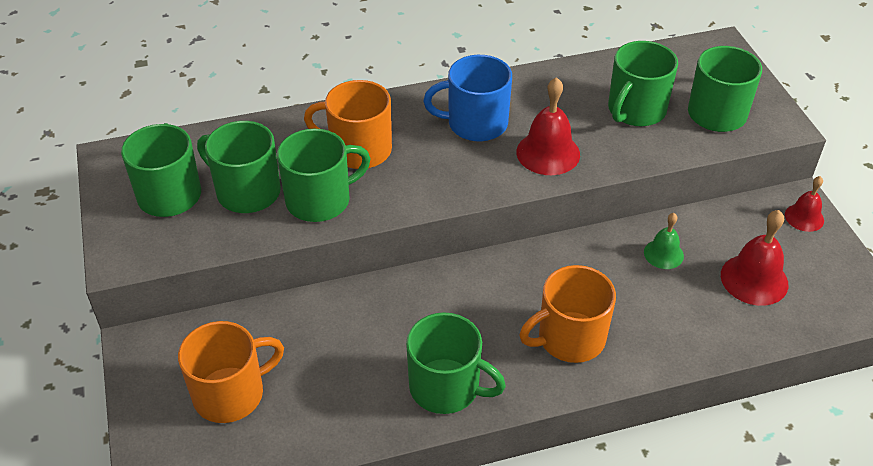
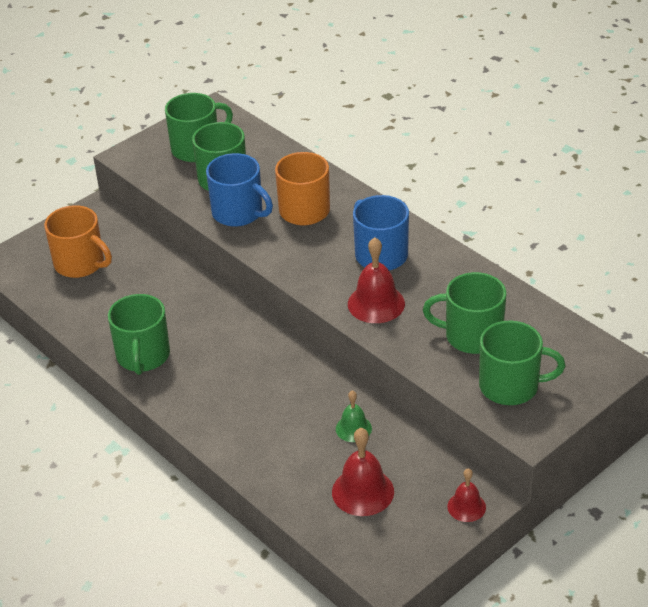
camera: 65 degrees right, 5 degrees down
(320, 200) = (238, 213): green mug -> blue mug
(569, 338) = (227, 402): orange mug -> none

